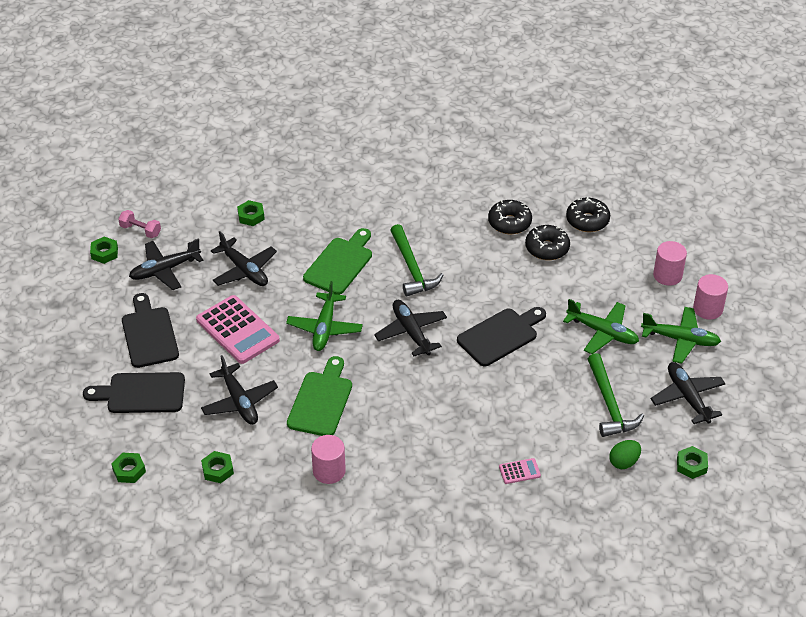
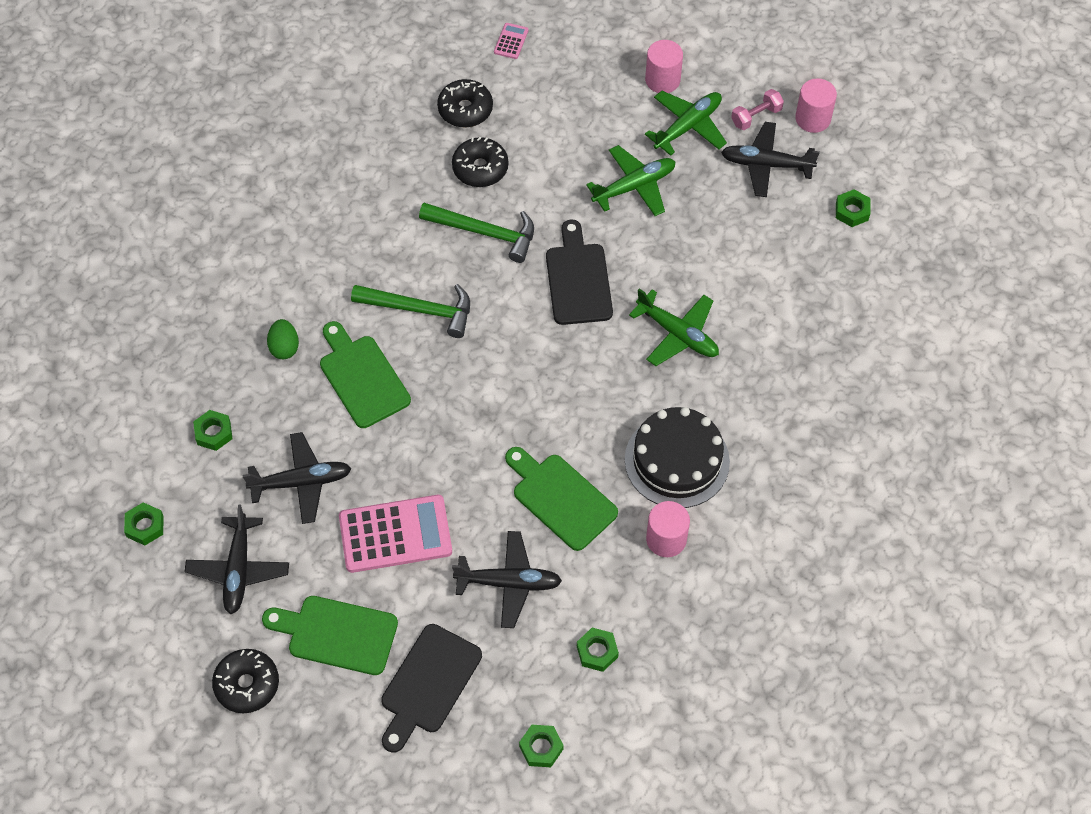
camera: 60 degrees left, 15 degrees up
(104, 253) = (158, 626): green nut -> green nut (145, 526)
(140, 230) = (147, 567): pink dumbbell -> pink dumbbell (756, 116)
(149, 334) = (337, 634): black cutting board -> green cutting board
(324, 328) = (453, 442): green plane -> green plane (678, 334)
(396, 451) = (677, 460): none -> black cake
(411, 332) = (517, 360): black plane -> none
(509, 223) = (416, 181): black donut -> black donut (247, 684)
(519, 471) = (772, 361): pink calculator -> pink calculator (511, 41)
(609, 404) = (734, 235): green hammer -> green hammer (485, 233)
(624, 462) = (814, 265): green egg -> green egg (284, 347)
(667, 275) = (594, 86): pink cylinder -> pink cylinder (813, 119)

